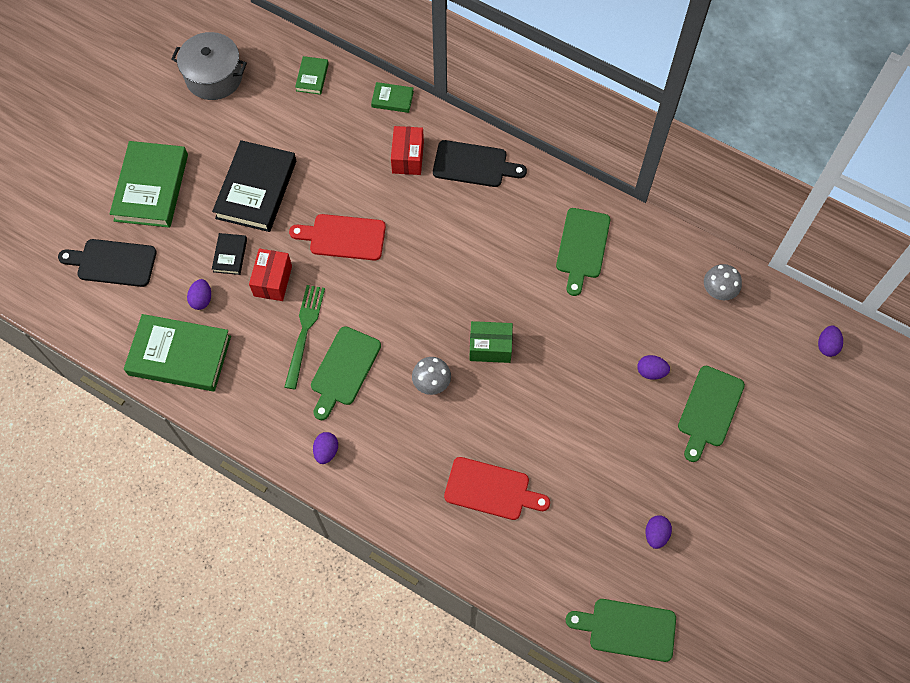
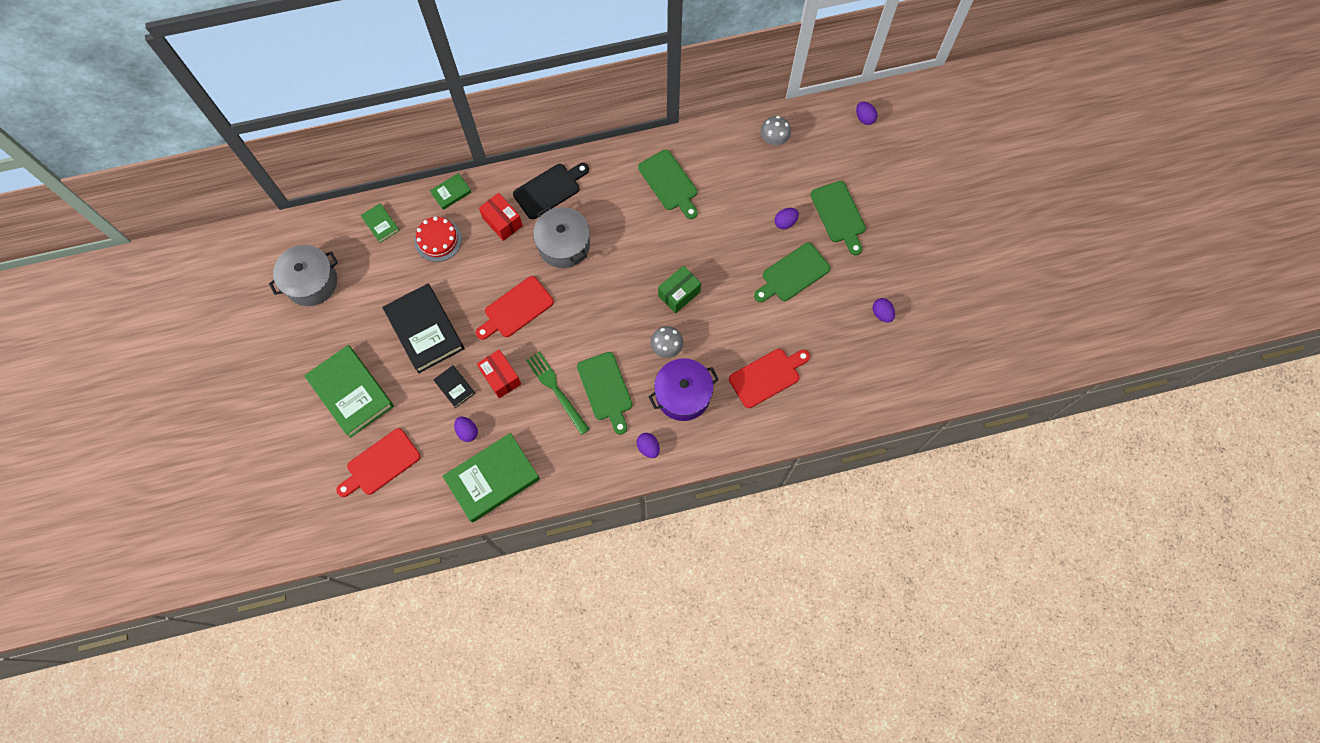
camera: 45 degrees left, 5 degrees up
(113, 262) = (380, 464): black cutting board -> red cutting board
(342, 127) = (438, 240): none -> red cake
(402, 435) = (683, 395): none -> purple pot
(437, 220) = (564, 245): none -> grey pot
(627, 629) = (920, 381): green cutting board -> green cutting board (793, 274)

